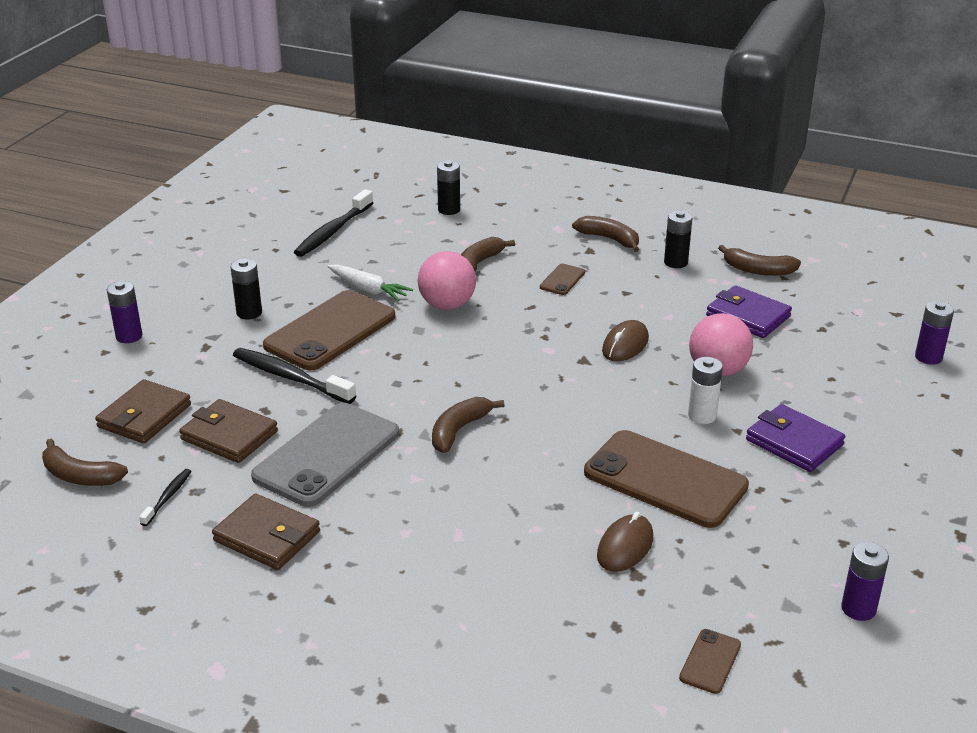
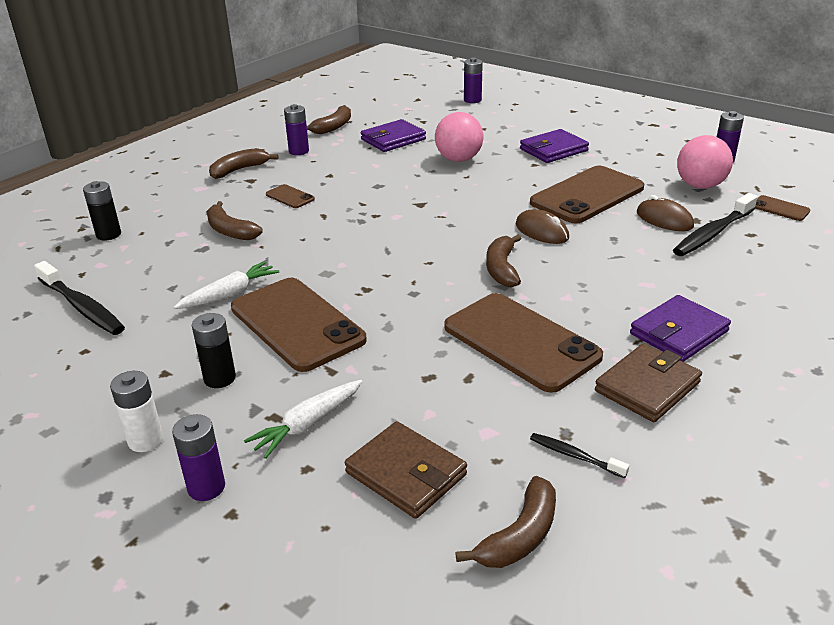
camera: 75 degrees left, 0 degrees up
(197, 363) = (307, 424): none -> white carrot
(229, 435) = (469, 405): brown wallet -> none
(290, 377) = (373, 356): black toothbrush -> black toothbrush (712, 233)
(327, 455) = (521, 342): grey phone -> brown phone
(364, 557) = (678, 332): none -> purple wallet
(447, 305) = (292, 254): pink ball -> pink ball (700, 186)
(459, 430) = (502, 269): brown banana -> brown banana turned 45 degrees clockwise
(625, 345) = (407, 185): brown mouse -> brown mouse (541, 231)
(675, 262) = (299, 151): black battery -> purple battery
(702, 416) = (513, 172): white battery -> white battery (145, 440)

